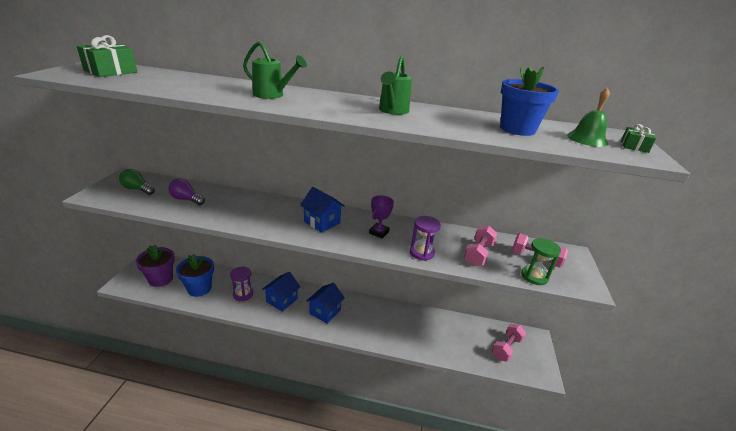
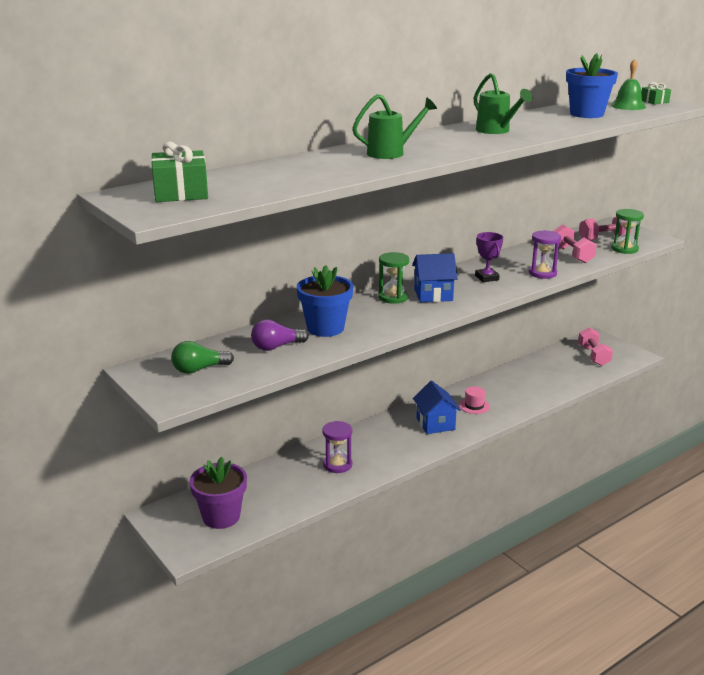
camera: 45 degrees left, 5 degrees down
(199, 288) = (284, 492): blue flower pot -> blue flower pot (325, 328)
(282, 300) = (382, 443): blue house -> none
(300, 210) = (393, 297): none -> green hourglass
(365, 318) = (474, 406): none -> pink hat

